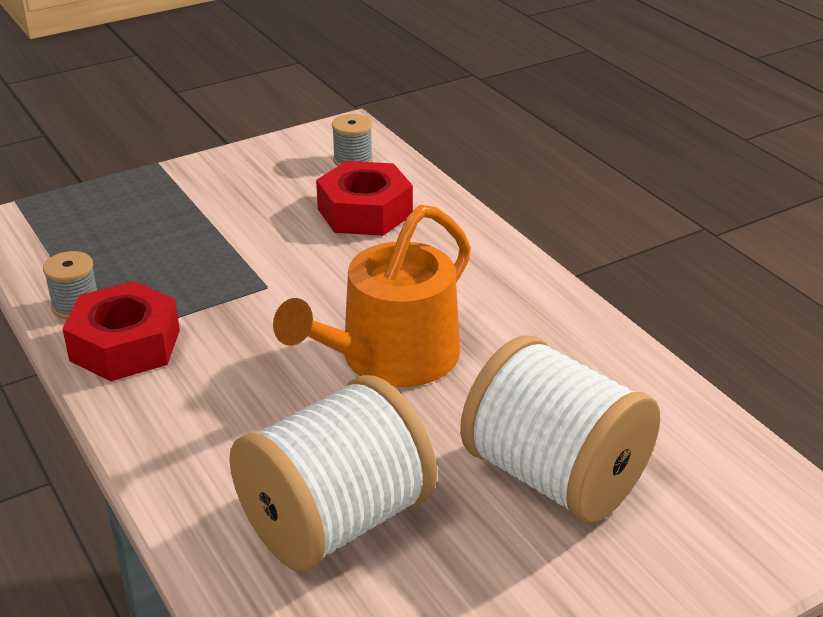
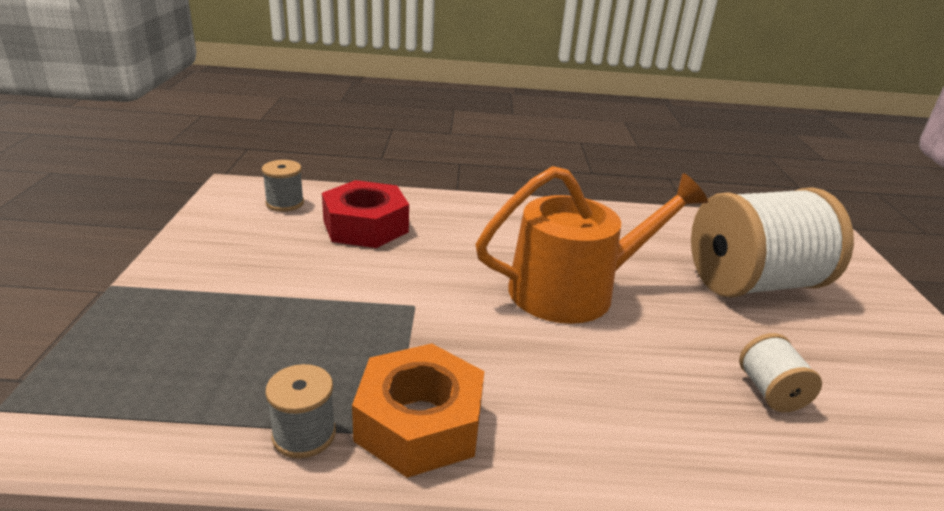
camera: 60 degrees left, 5 degrees down
(125, 345) = (419, 423): red nut -> orange nut
(335, 521) = (770, 392): white spool -> white spool, size x0.42
(390, 358) = (574, 290): orange watering can -> orange watering can turned 90 degrees counterclockwise

